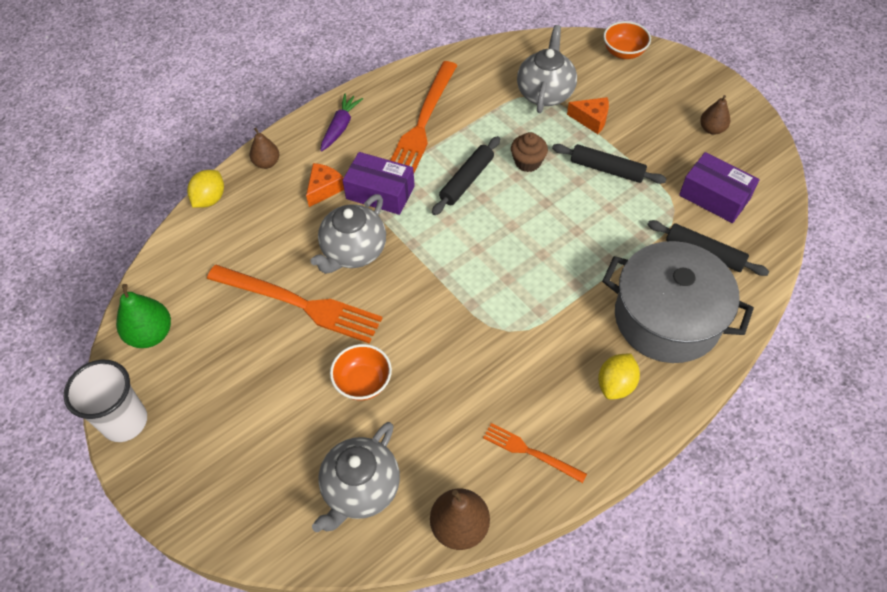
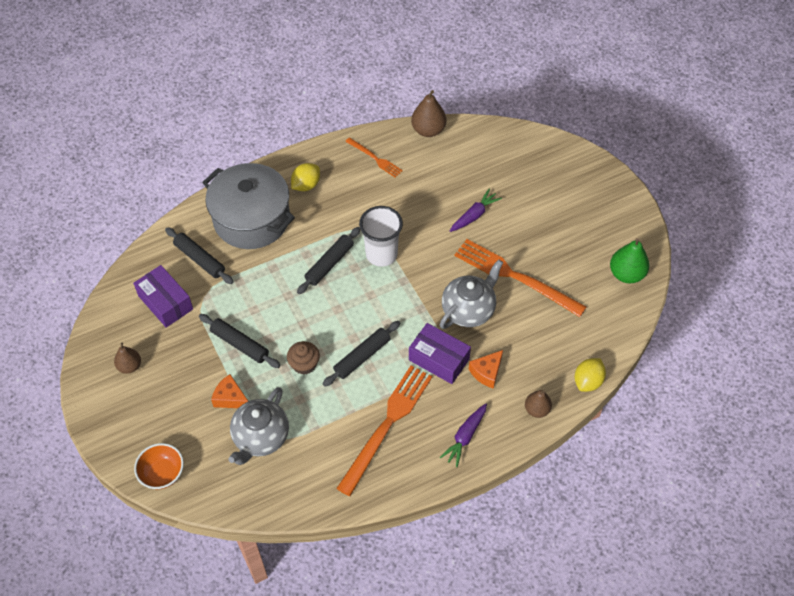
camera: 170 degrees left, 0 degrees up
(125, 422) = (637, 219): white cup -> white cup (381, 254)
(360, 489) = (484, 157): grey teapot -> none
(363, 382) = (474, 215): orange bowl -> purple carrot
(540, 277) = (329, 264): none -> black rolling pin

